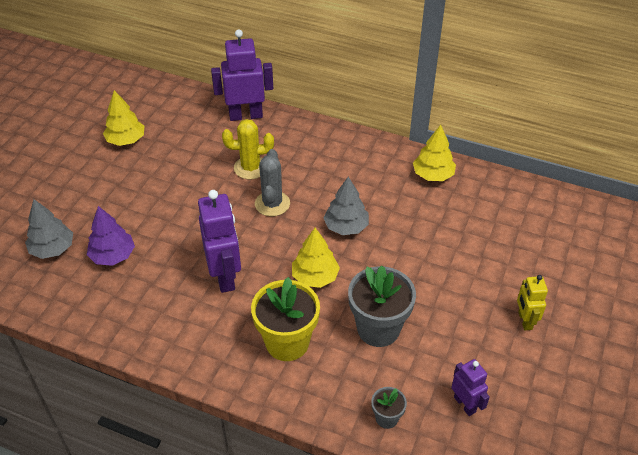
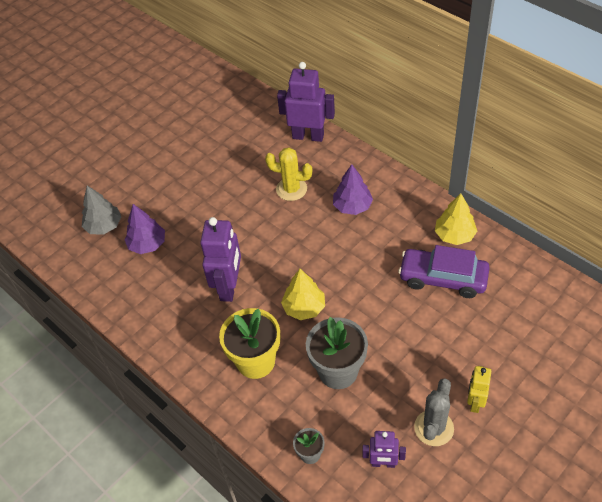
camera: 25 degrees right, 5 degrees up
(126, 140) = (197, 138): yellow tree -> none
(272, 204) = (296, 228): grey cactus -> grey cactus (434, 428)
(321, 170) = (352, 206): none -> purple tree
(346, 226) = (351, 267): grey tree -> none
(440, 216) = (443, 278): none -> purple car
(465, 404) = (383, 463): purple robot -> purple robot turned 105 degrees clockwise

